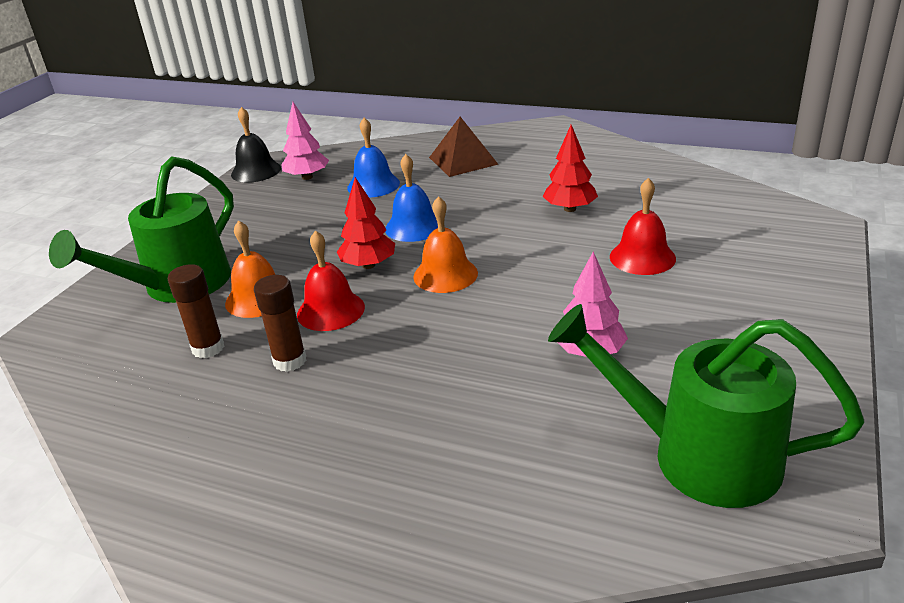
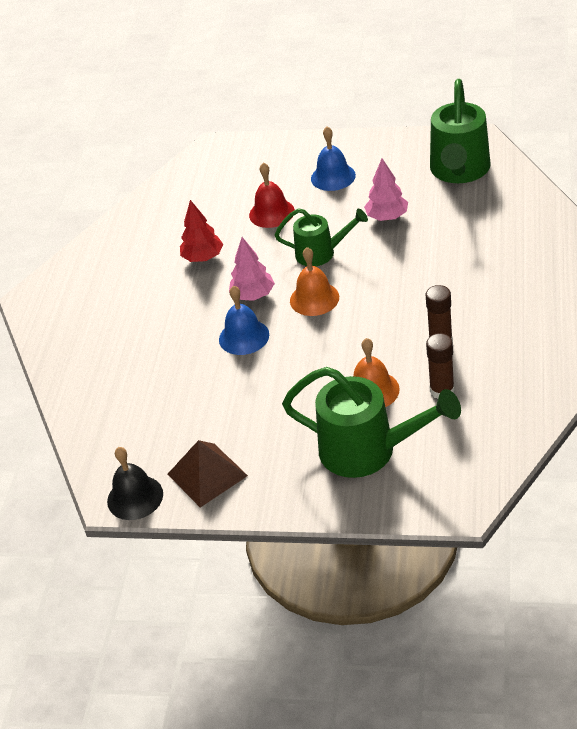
camera: 100 degrees left, 10 degrees up
(307, 177) = (149, 446): pink tree -> pink tree (253, 295)
(330, 310) = (376, 343): red bell -> none
(368, 265) = (310, 344): red tree -> none
(373, 185) = (165, 388): blue bell -> blue bell (333, 177)
(463, 160) = (110, 341): brown pyramid -> brown pyramid (207, 474)
(533, 287) = (321, 253): none -> green watering can

